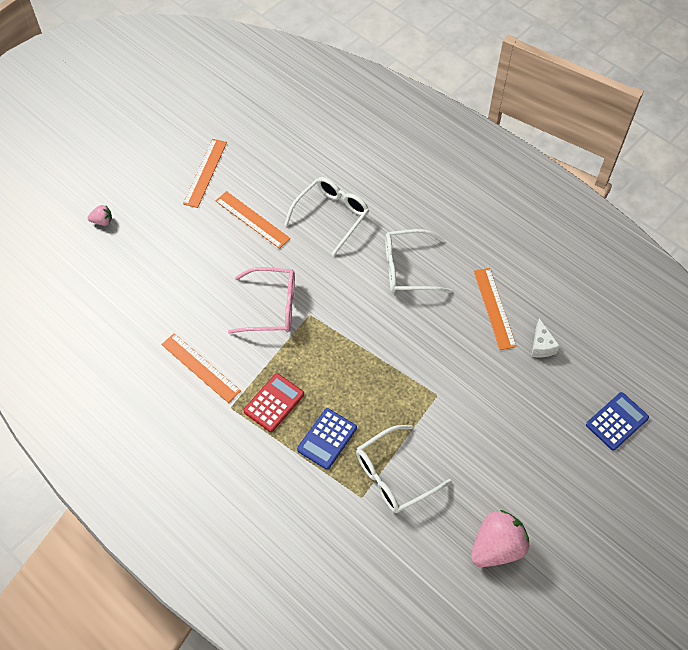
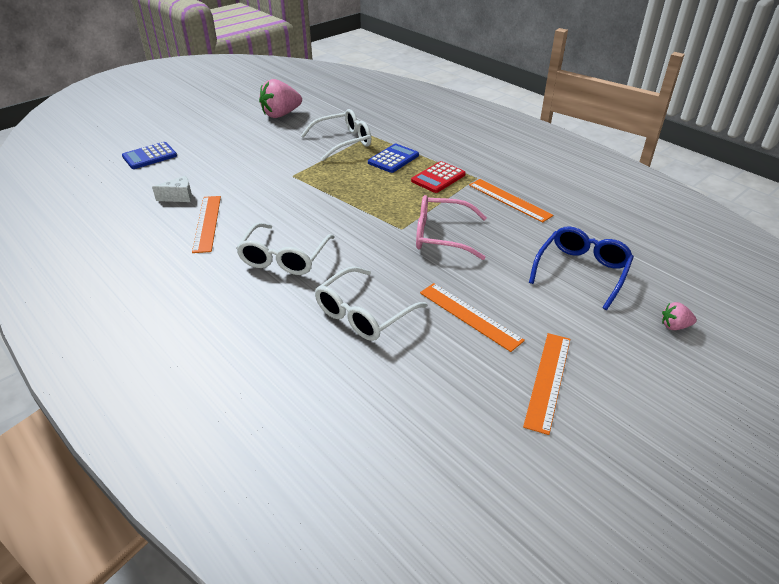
camera: 175 degrees left, 20 degrees down
(155, 271) = (581, 271): none -> blue glasses
(408, 268) = (284, 258): white glasses -> white glasses turned 105 degrees clockwise
(541, 346) = (179, 197): white cheese -> white cheese turned 75 degrees clockwise

